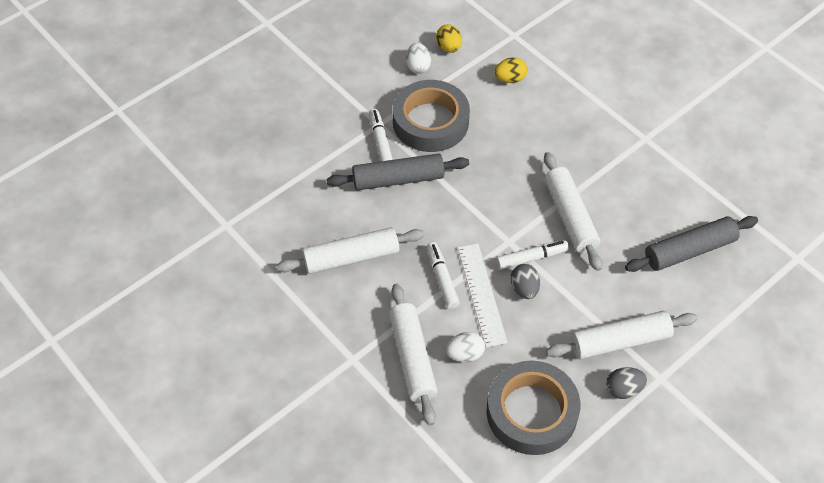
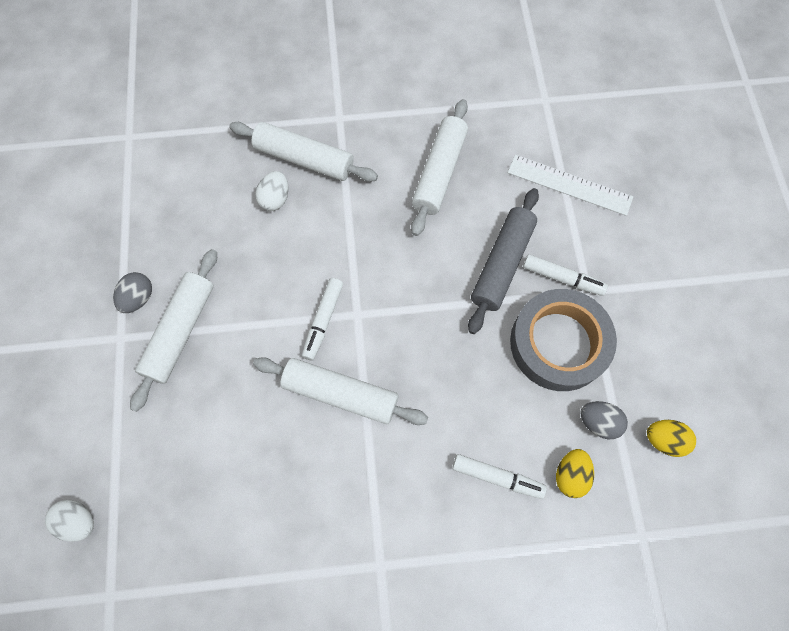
camera: 125 degrees right, 15 degrees up
(418, 66) = (651, 384): white egg -> white egg (79, 521)
(442, 279) = (361, 230): white marker -> white marker (497, 477)
(481, 294) = (320, 251): white ruler -> white ruler (569, 185)
(524, 289) = (297, 290): grey egg -> grey egg (598, 422)
(531, 412) = (184, 213): grey tape -> none
(689, 250) = (211, 483): grey rolling pin -> none

